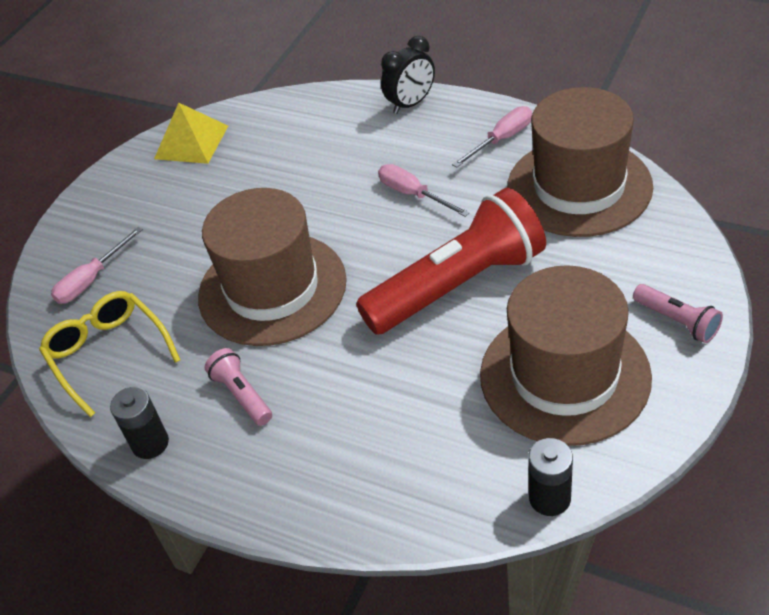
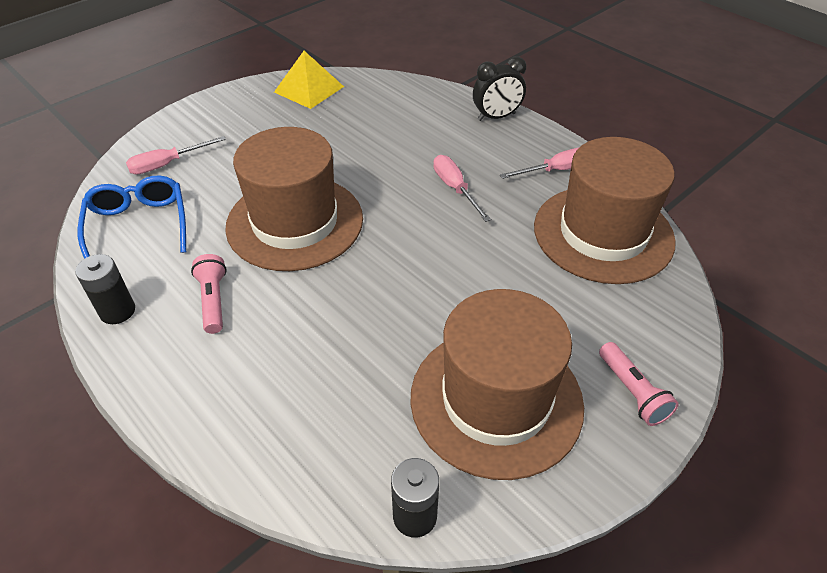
camera: 15 degrees right, 0 degrees up
(108, 354) = (138, 225): yellow glasses -> blue glasses
(458, 285) = (447, 278): red flashlight -> none

